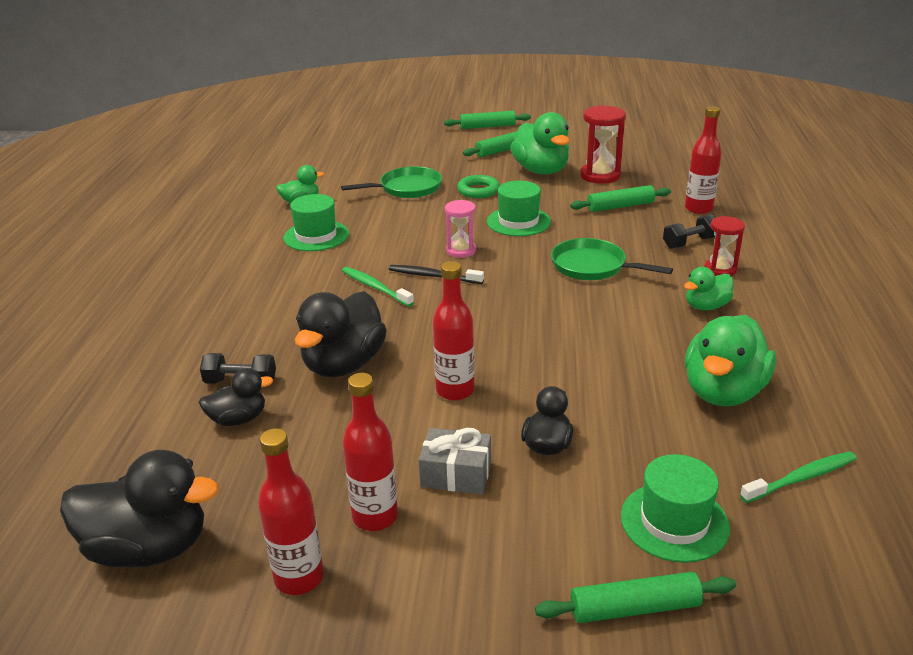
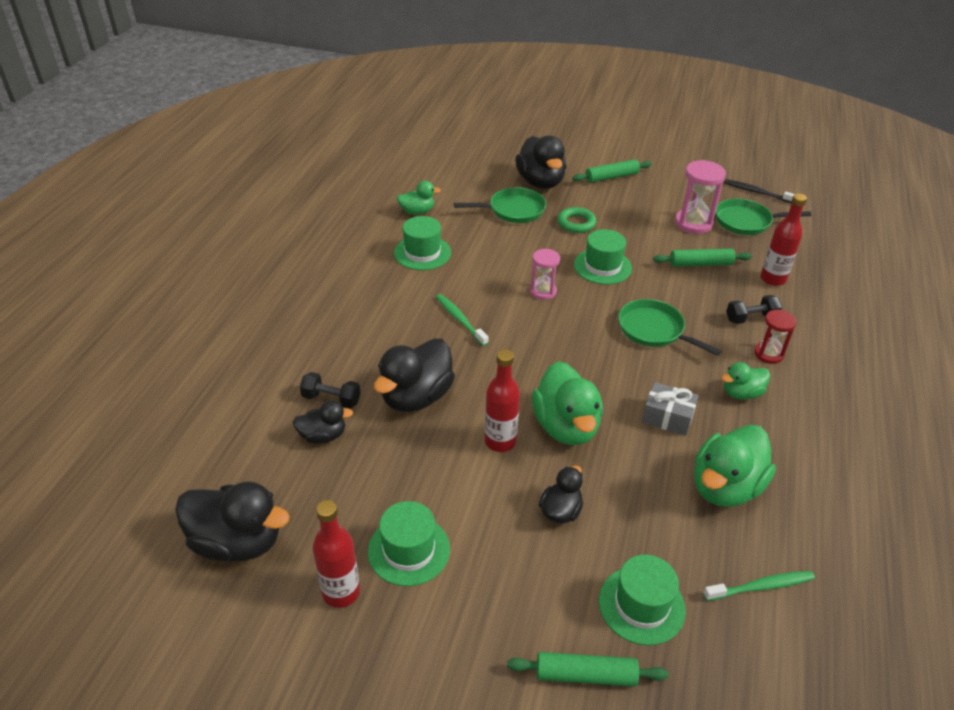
camera: 10 degrees right, 10 degrees up
(375, 517) = (409, 550): red bottle -> green hat
(429, 163) = (540, 182): none -> black duck
(433, 276) = (512, 316): black toothbrush -> black toothbrush (757, 192)
(456, 474) = (480, 523): grey gift -> grey gift (667, 417)
(487, 126) = (605, 145): green rolling pin -> none
(541, 170) = (640, 208): green duck -> green duck (566, 426)
(600, 176) = (693, 223): red hourglass -> pink hourglass
(652, 168) = (746, 221): none -> green pan

